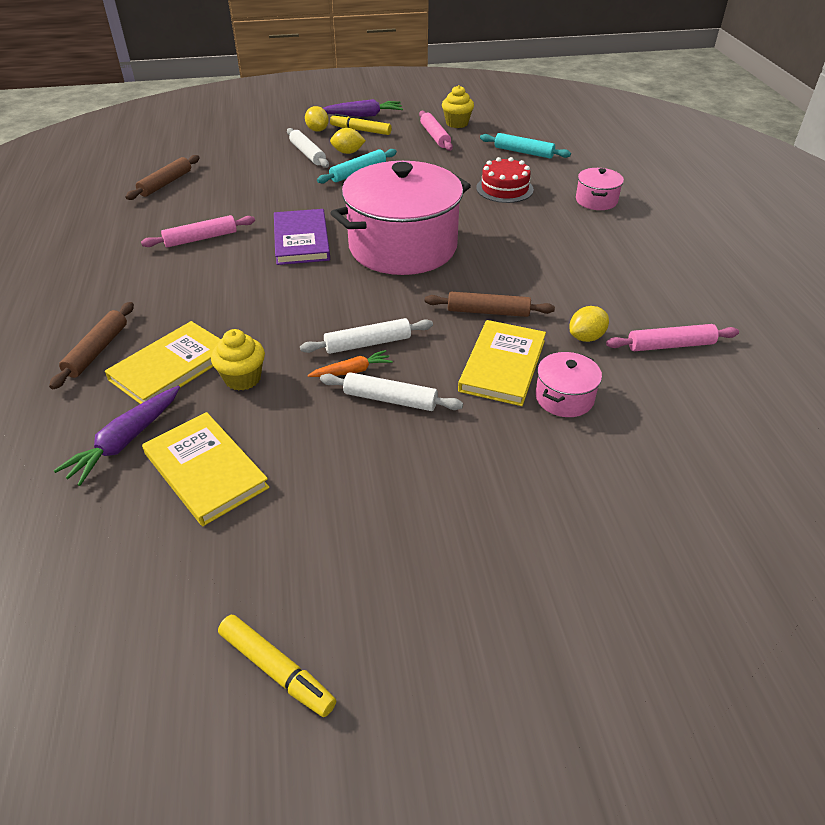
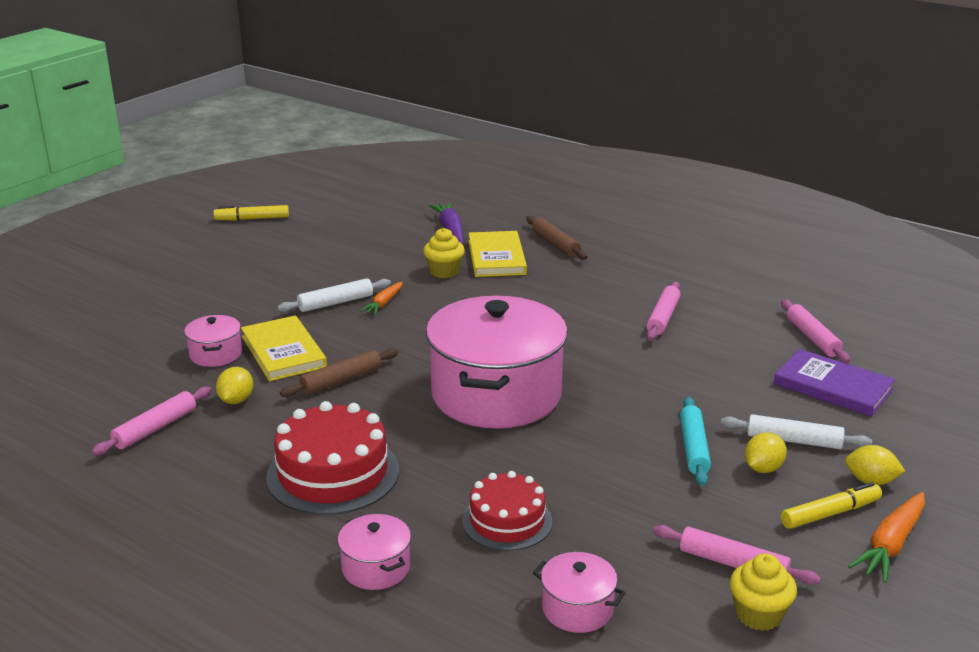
camera: 135 degrees right, 15 degrees down
(166, 183) = (812, 338): brown rolling pin -> pink rolling pin
(205, 471) = (388, 240): yellow book -> none
(301, 240) = (588, 356): purple book -> purple book (833, 387)
(363, 115) = (891, 545): purple carrot -> orange carrot
(368, 343) = (400, 320): white rolling pin -> none
(523, 152) = (577, 608): turquoise rolling pin -> pink pot
(569, 252) = (333, 473): none -> red cake

